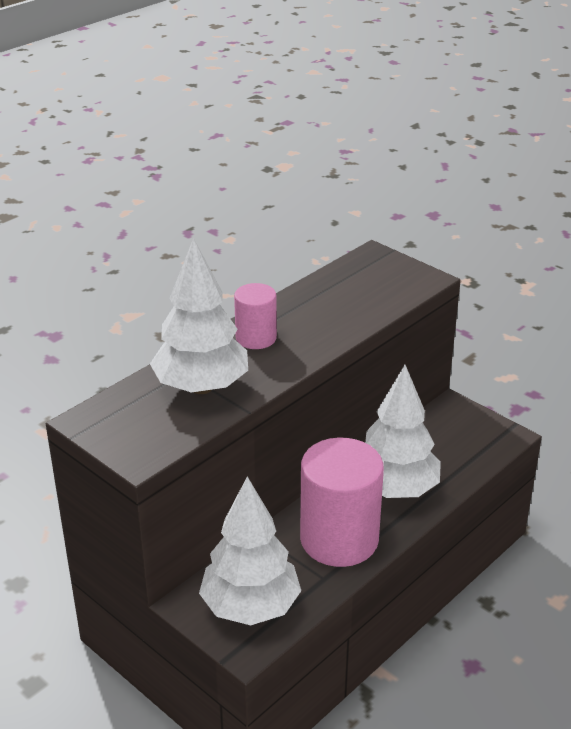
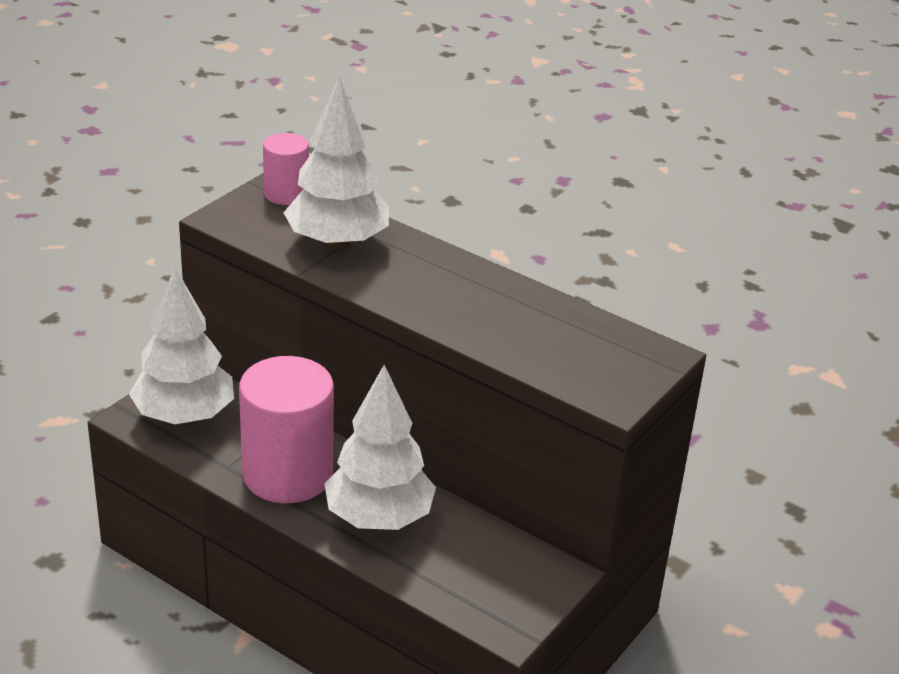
camera: 80 degrees right, 0 degrees up
(256, 338) = (437, 271): pink cylinder -> pink cylinder (286, 194)

